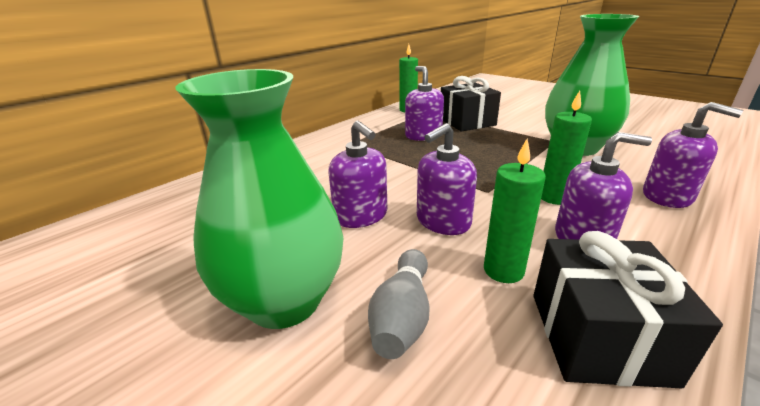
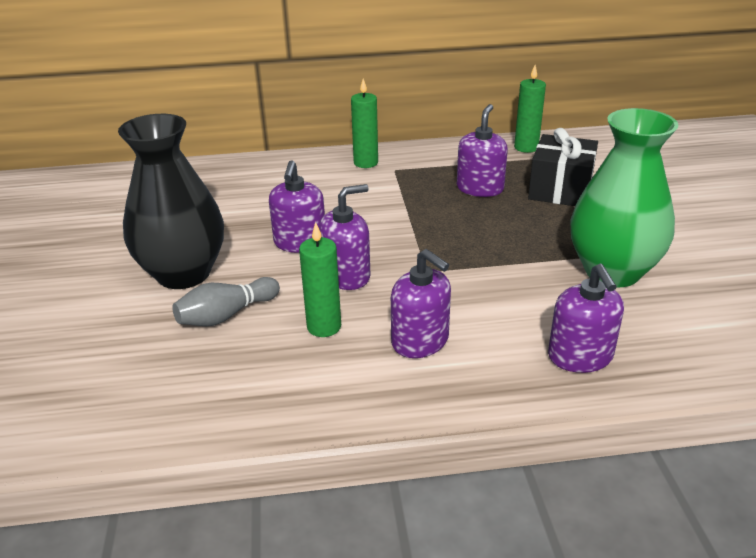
camera: 40 degrees right, 5 degrees up
(284, 300) = (183, 273): green vase -> black vase
(443, 221) = (346, 275): purple soap dispenser -> purple soap dispenser turned 150 degrees clockwise
(554, 197) = (471, 303): green candle -> green candle (366, 163)
(598, 336) = (306, 386): black gift -> none

